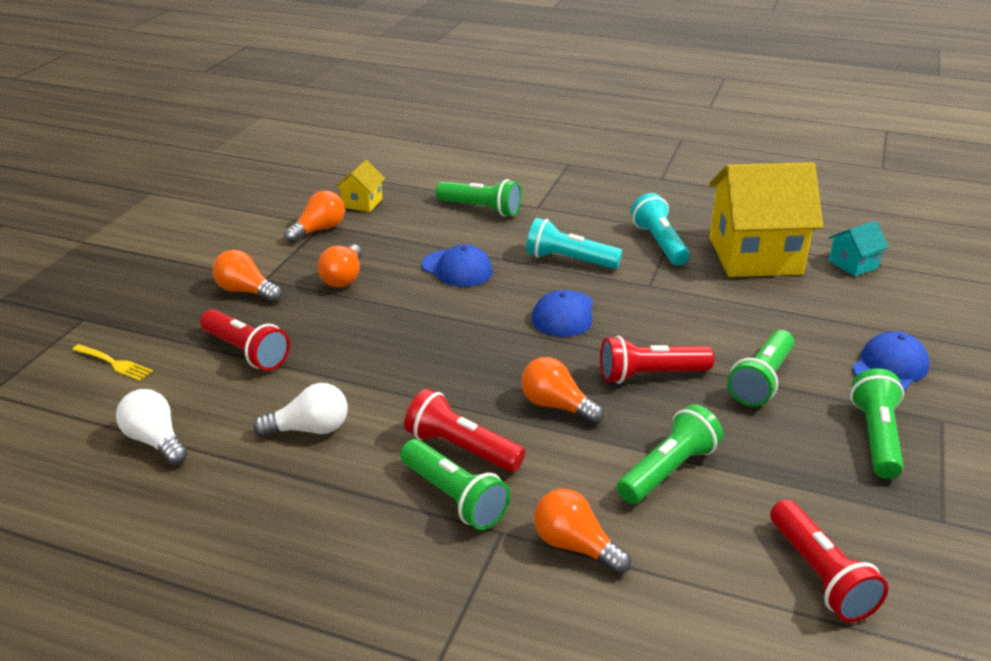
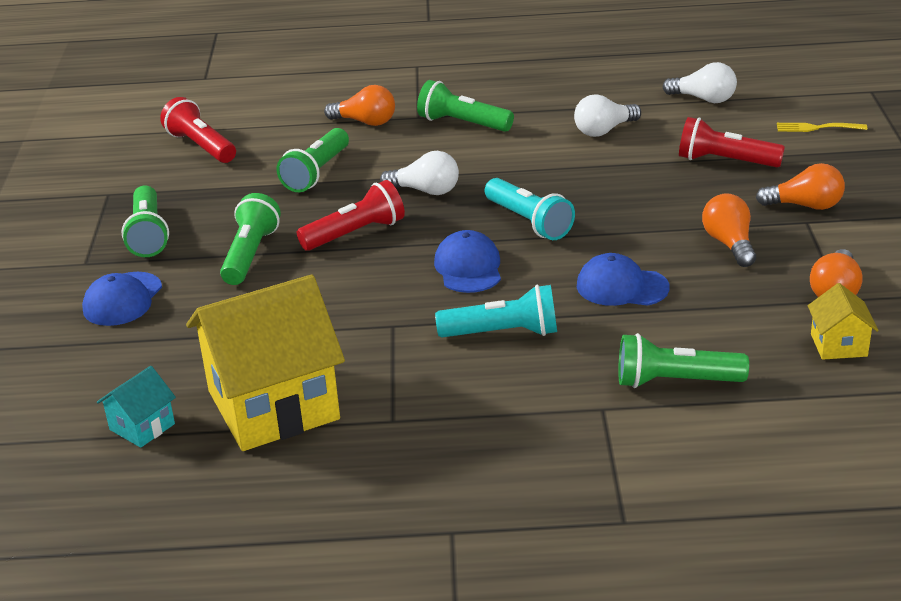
camera: 160 degrees right, 0 degrees up
(461, 448) = (480, 148): red flashlight -> none
(556, 405) = (426, 191): orange light bulb -> white light bulb
(659, 243) = (404, 391): turquoise flashlight -> turquoise flashlight (529, 222)

